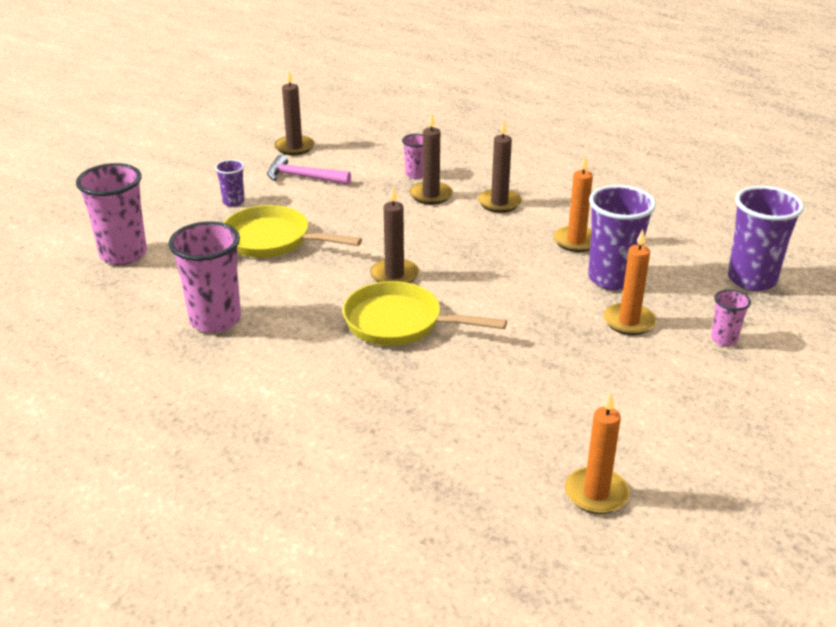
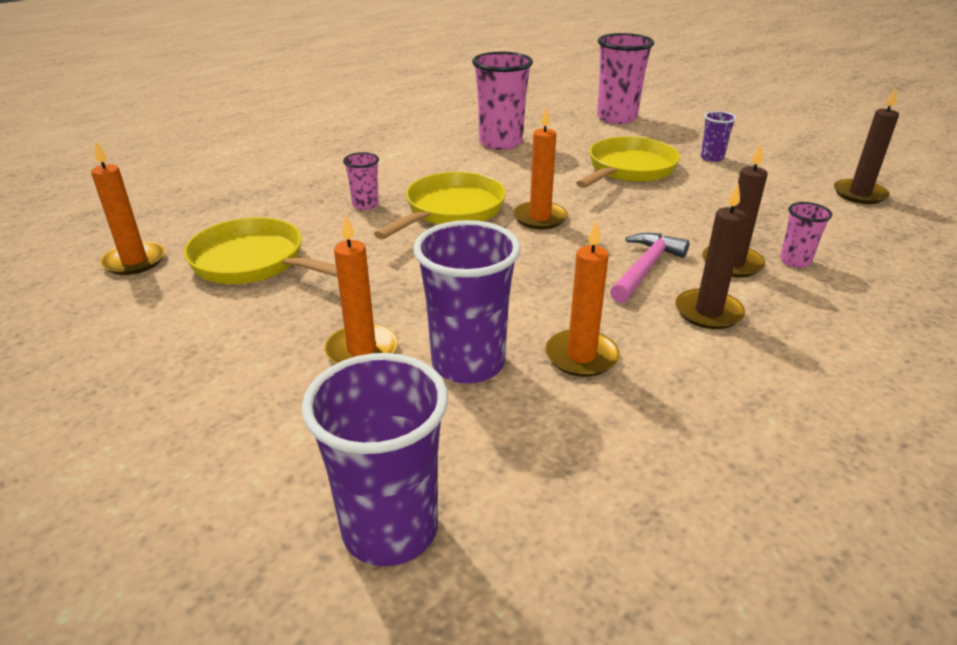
camera: 105 degrees right, 0 degrees up
(303, 177) = (775, 192): pink hammer -> pink hammer (645, 268)
(394, 275) = (540, 218): brown candle -> orange candle
(552, 411) = (255, 262): none -> yellow pan
(724, 339) = (264, 425): pink cup -> pink cup (365, 205)

